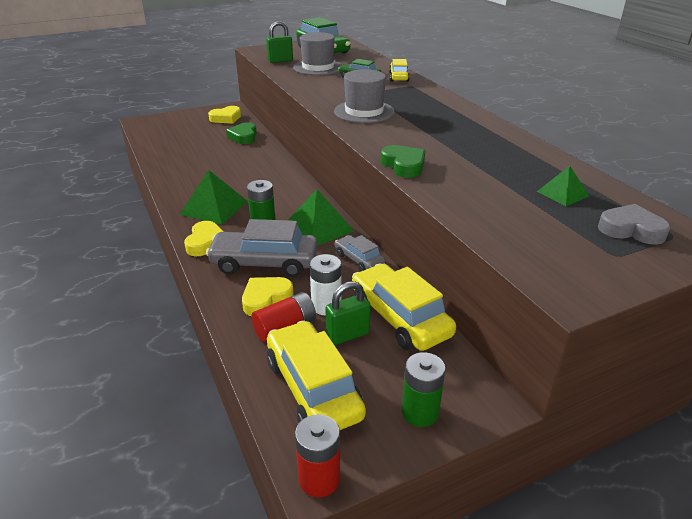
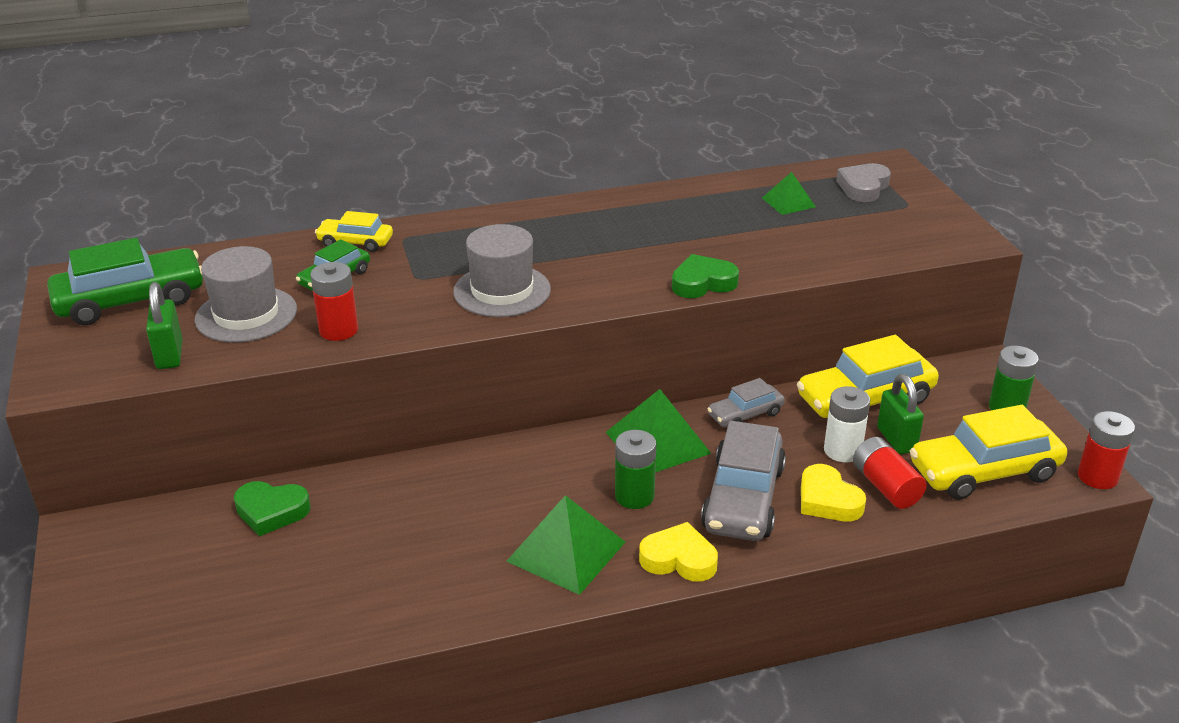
camera: 80 degrees left, 0 degrees up
(226, 118) = (148, 537): yellow heart -> none
(309, 84) = (338, 330): none -> red battery

